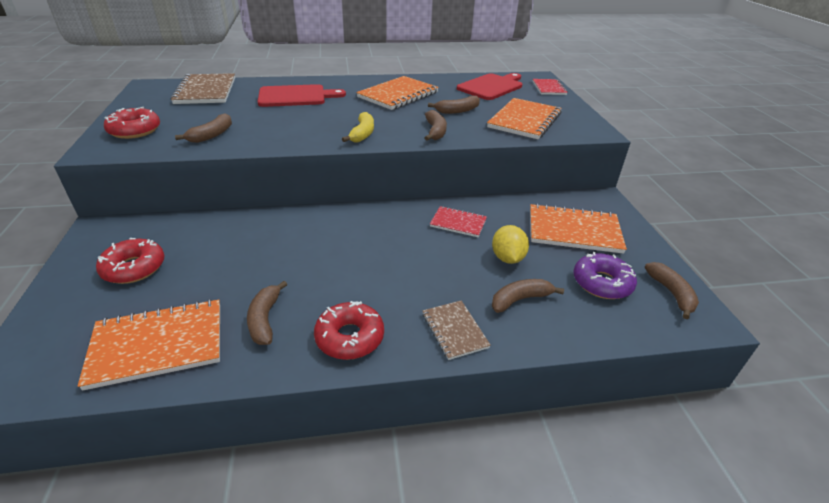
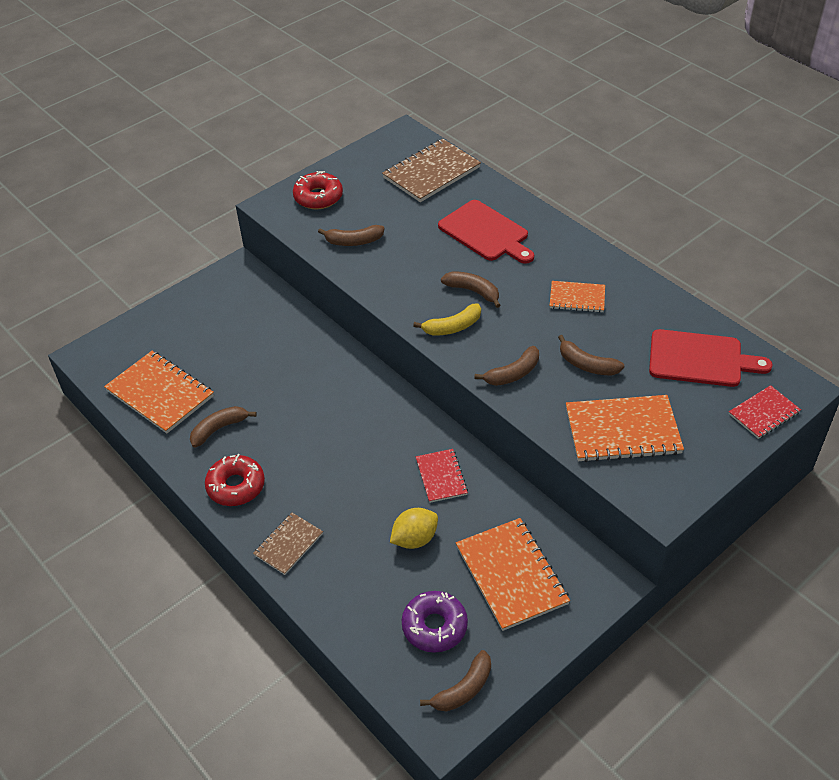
camera: 60 degrees right, 10 degrees up
(134, 268) = (215, 323): red donut -> none
(398, 95) = (577, 298): orange notebook -> orange notebook, size x0.57
(520, 299) = (360, 572): brown banana -> brown banana (473, 291)

